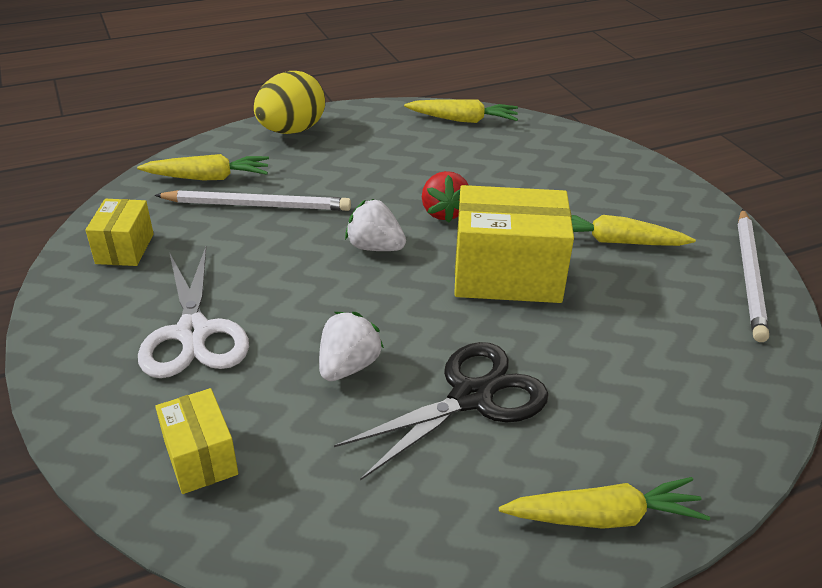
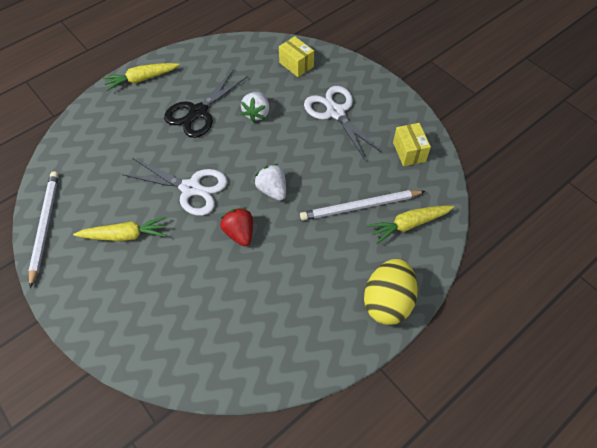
camera: 165 degrees right, 20 degrees up
(375, 247) = (272, 190): white strawberry -> white strawberry turned 135 degrees counterclockwise
(463, 120) = (253, 366): yellow carrot -> none
(507, 275) = (191, 188): yellow box -> white scissors

